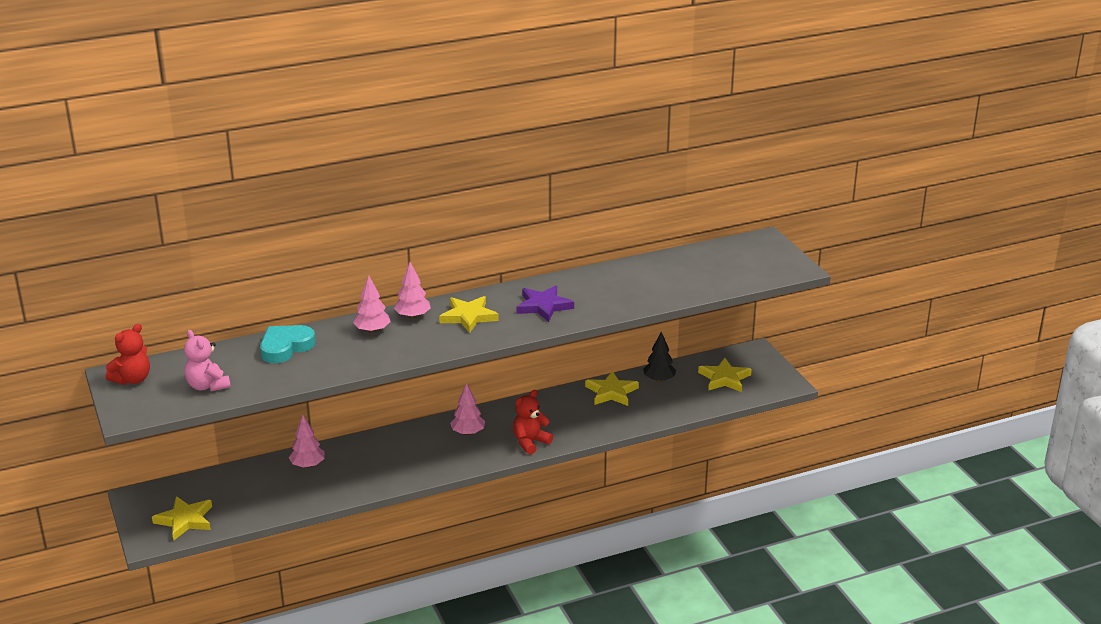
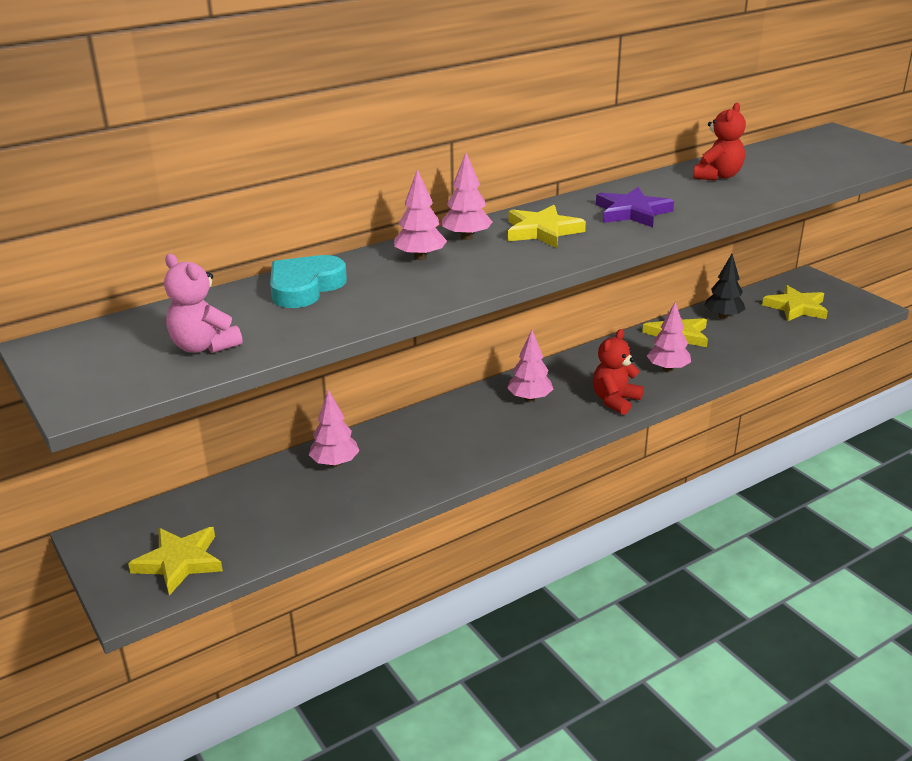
camera: 10 degrees left, 0 degrees up
(132, 379) = (79, 350): red teddy bear -> red teddy bear (717, 176)
(585, 421) = (667, 369): none -> pink tree

